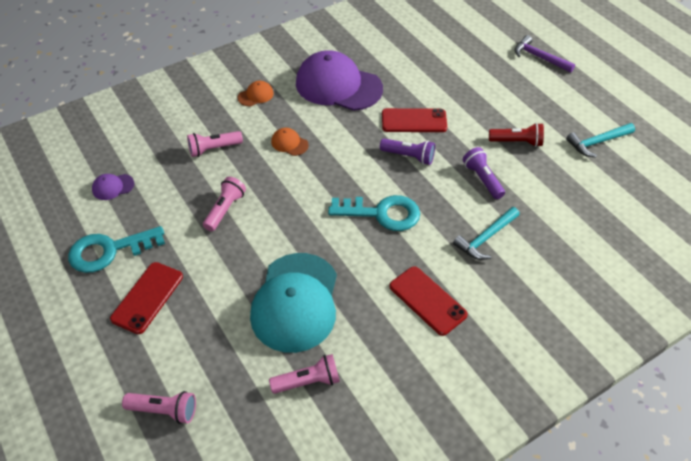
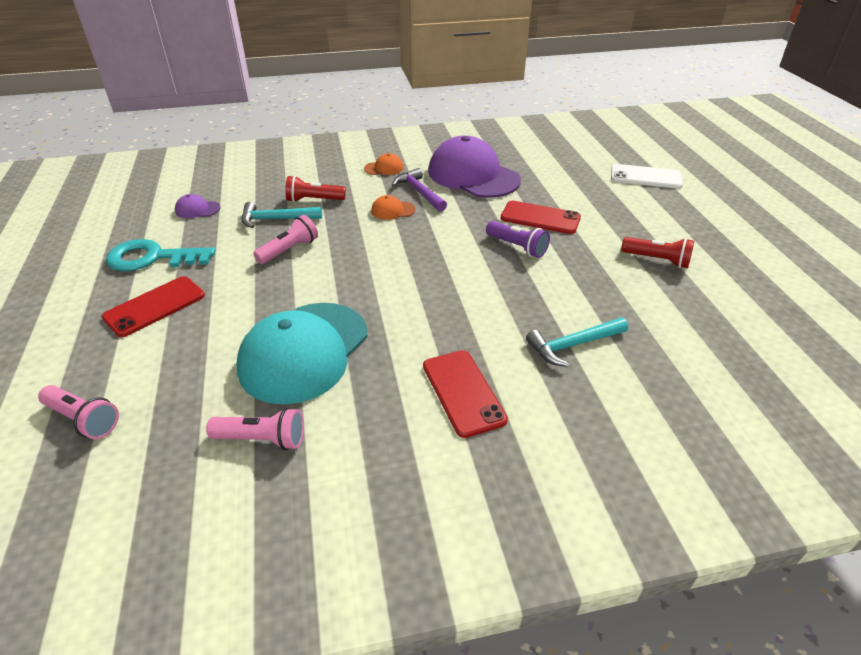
camera: 20 degrees right, 10 degrees down
(213, 149) = (314, 200): pink flashlight -> red flashlight
(289, 143) = (392, 210): orange cap -> orange cap turned 60 degrees counterclockwise
(382, 213) = (456, 291): turquoise key -> none
(479, 54) = (645, 177): none -> white phone
(482, 179) = (597, 286): purple flashlight -> none
(539, 57) = (718, 192): purple hammer -> purple hammer (419, 192)
(597, 142) = (767, 282): turquoise hammer -> turquoise hammer (276, 219)

